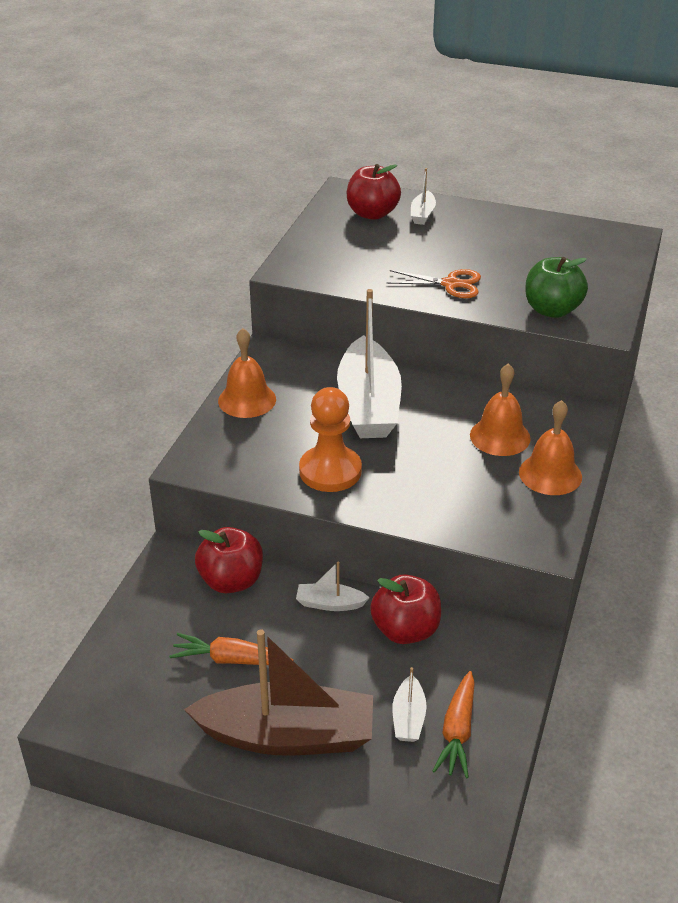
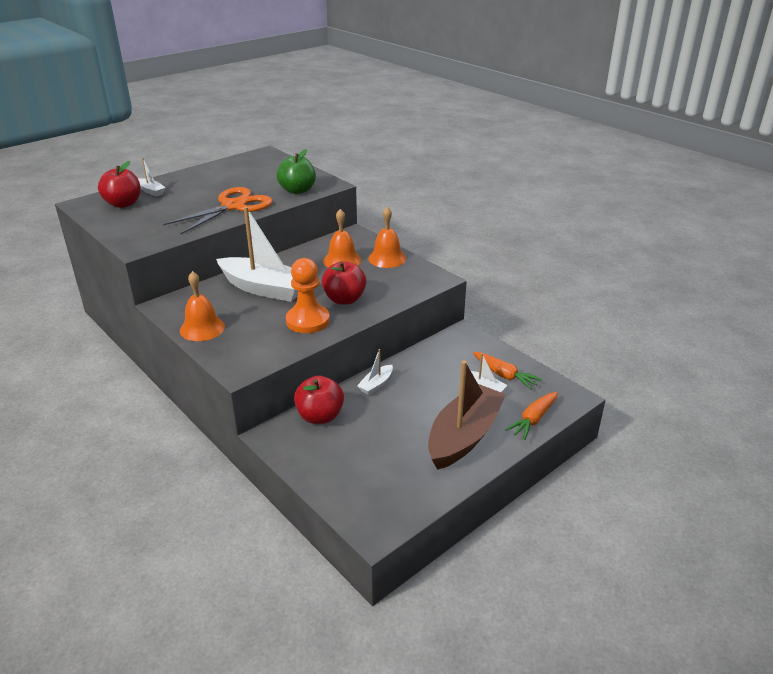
camera: 60 degrees left, 5 degrees down
(230, 659) = (386, 439): orange carrot -> orange carrot (533, 420)
(405, 630) = (420, 366): red apple -> red apple (344, 299)
(451, 284) = (233, 206): orange scissors -> orange scissors, size x1.72

